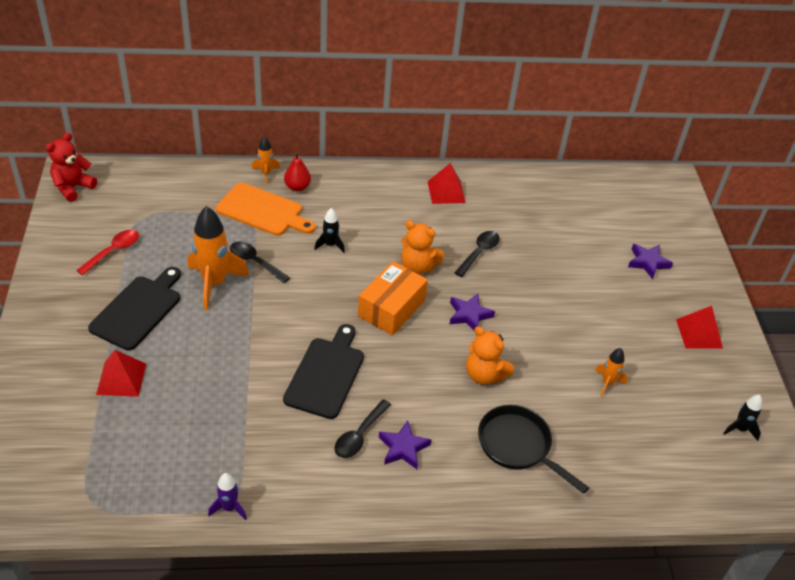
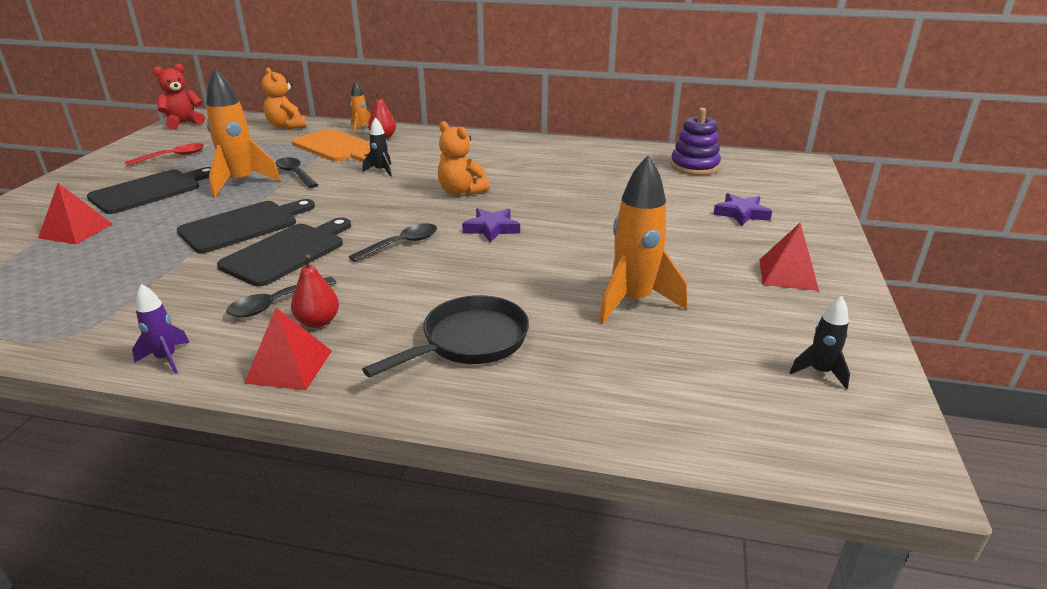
camera: 20 degrees right, 15 degrees down
(229, 508) = (57, 342): purple rocket -> purple rocket (166, 359)
(264, 346) = (243, 226): none -> black cutting board
(391, 308) = (406, 215): orange box -> none
(403, 448) = (318, 322): purple star -> red pear
(446, 191) = (531, 150): red pyramid -> red pyramid (289, 366)
(479, 252) = (537, 189): black spoon -> black spoon (401, 244)
(484, 374) = (473, 275): orange teddy bear -> orange teddy bear (286, 126)
(518, 446) = (469, 341): black pan -> black pan turned 75 degrees clockwise
(592, 198) = (694, 166): none -> purple stacking toy
(607, 383) = (633, 301): orange rocket -> orange rocket, size x1.98

